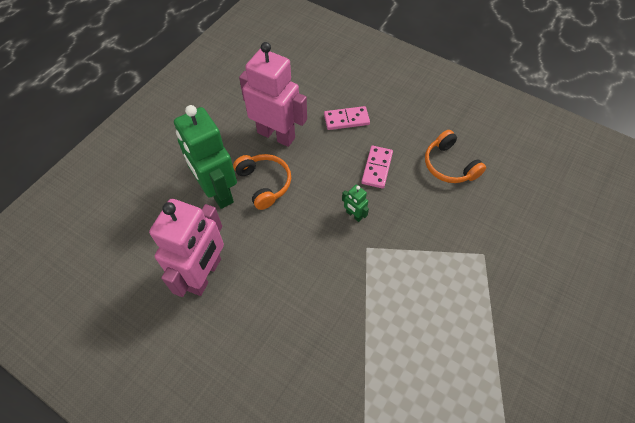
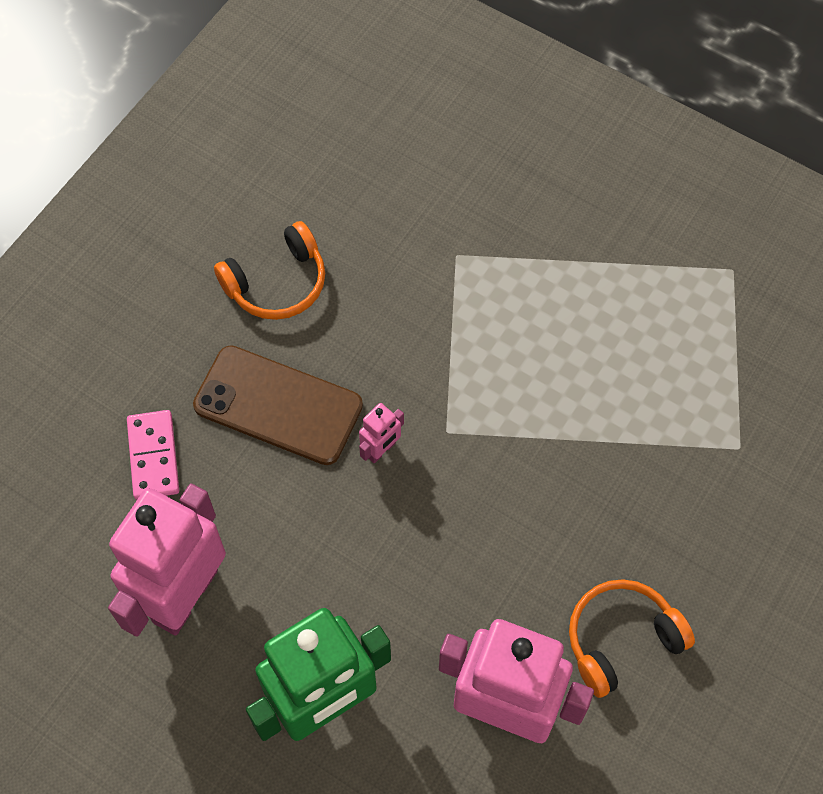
camera: 90 degrees left, 5 degrees up
(264, 183) = (307, 613): orange headphones -> orange headphones (621, 639)
(354, 215) = (381, 450): green robot -> pink robot
(377, 168) = (278, 405): pink domino -> brown phone

